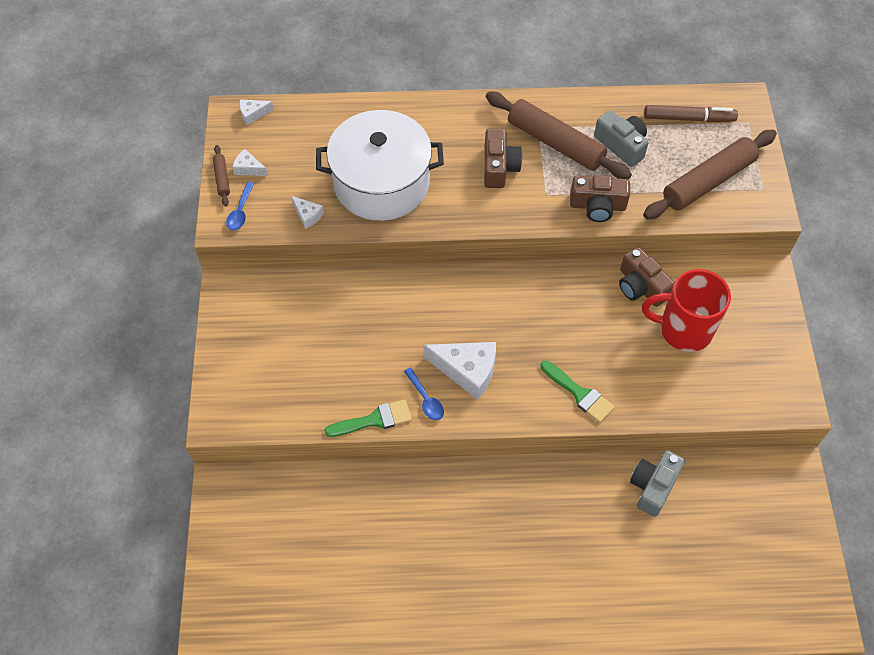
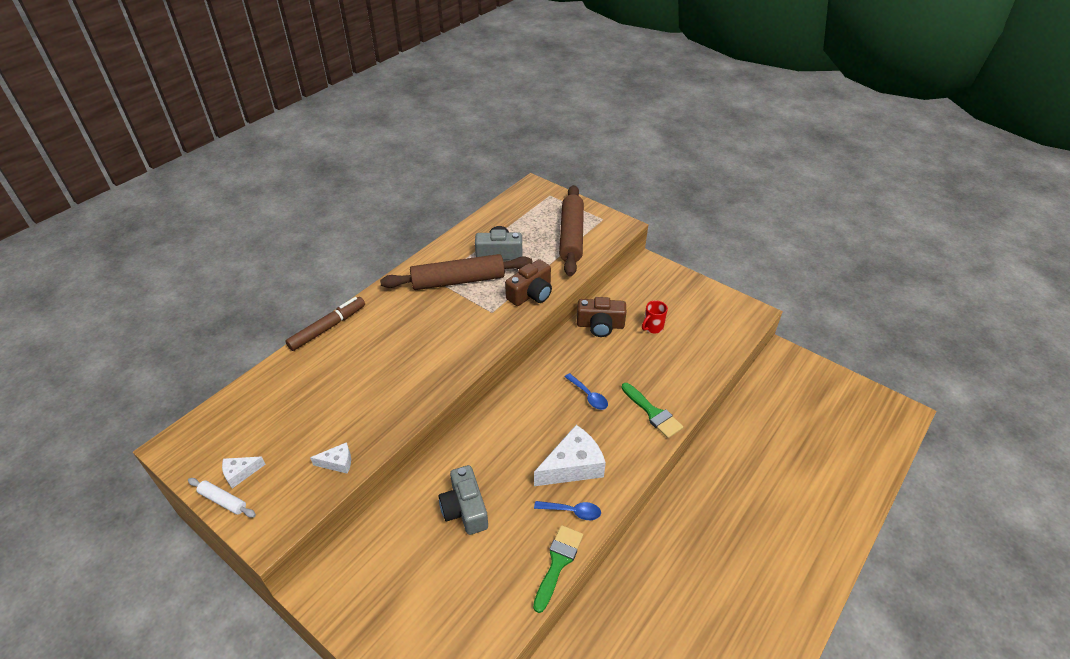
camera: 50 degrees left, 15 degrees down
(222, 178) = (223, 500): brown rolling pin -> white rolling pin
(240, 212) = (273, 510): blue spoon -> blue spoon (588, 396)
(253, 114) = (195, 432): white cheese -> none
(381, 183) = (369, 394): white pot -> none
(499, 167) = (441, 320): brown camera -> none
(579, 394) = (653, 413): green brush -> green brush turned 60 degrees clockwise
(653, 486) = (742, 433): grey camera -> grey camera (465, 509)
(683, 329) = (652, 327): red mug -> red mug, size x0.46
(688, 118) = (516, 214): brown marker -> brown marker (328, 328)

